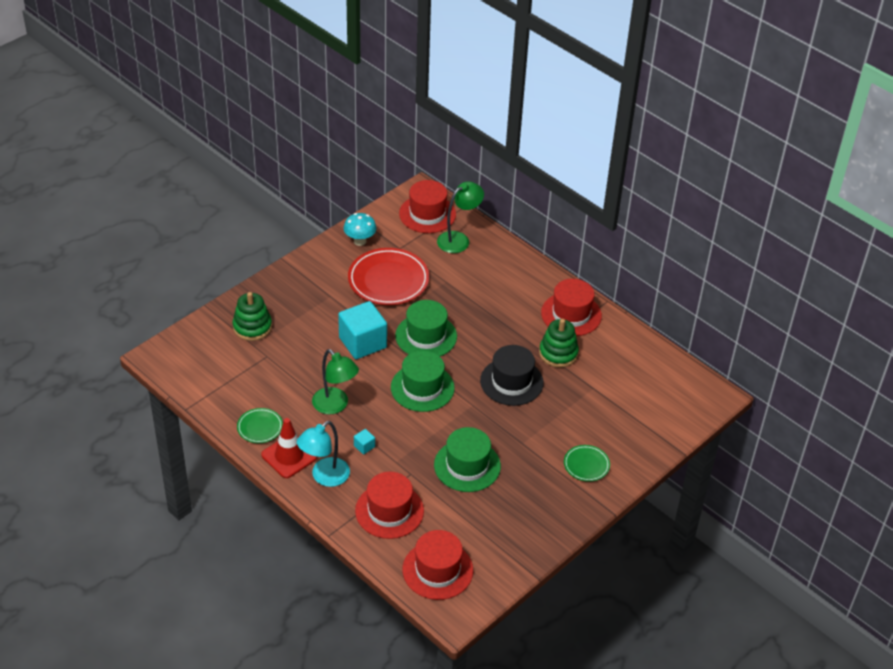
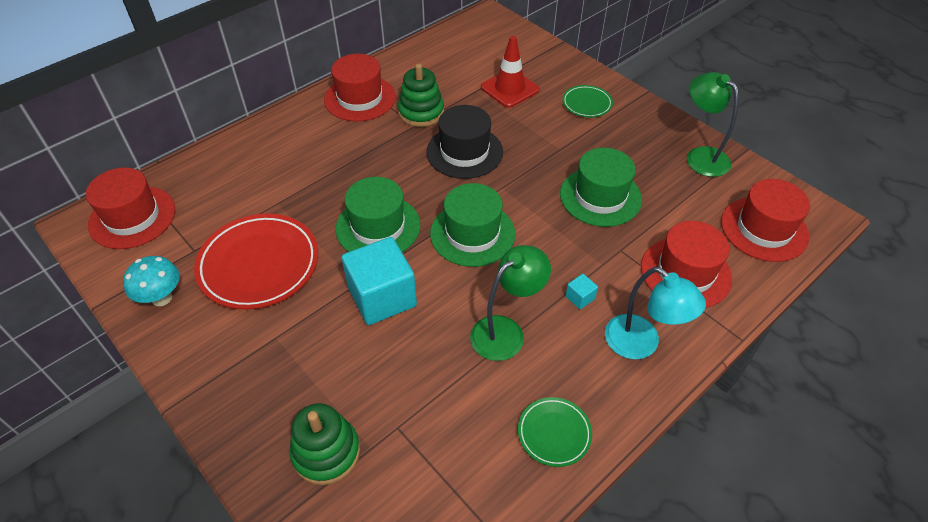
camera: 85 degrees left, 5 degrees up
(289, 456) = (608, 390): red traffic cone -> red traffic cone (509, 88)
(459, 239) = (198, 187): green lamp -> green lamp (700, 156)

